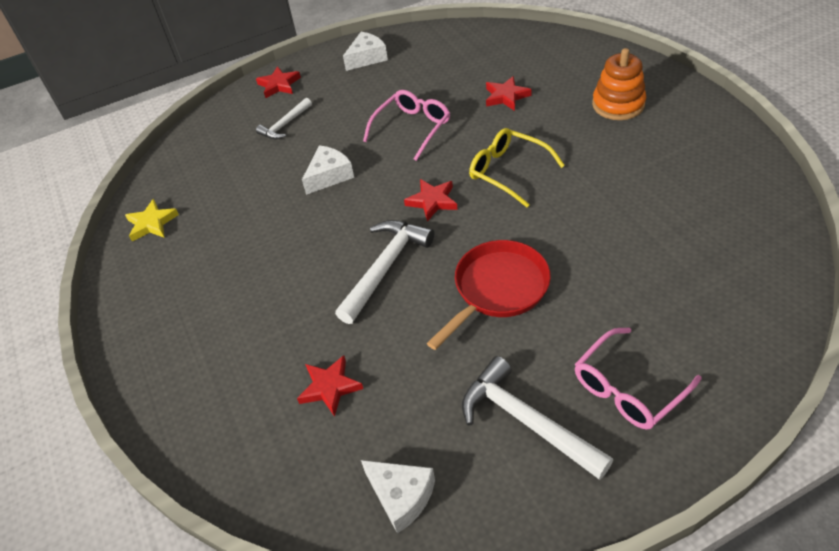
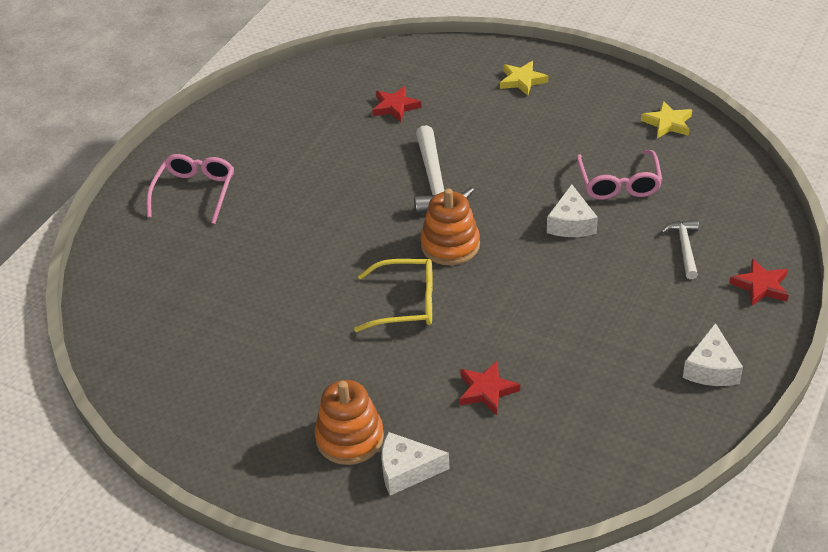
camera: 140 degrees right, 5 degrees down
(184, 345) = (522, 81): none -> yellow star
(401, 496) = (300, 88): white cheese -> white cheese (406, 470)
(412, 129) = (548, 304): pink glasses -> pink glasses (618, 183)
(432, 201) = (450, 245): red star -> orange stacking toy
(497, 289) = (332, 207): red pan -> none
(526, 421) = (252, 148): white hammer -> none

